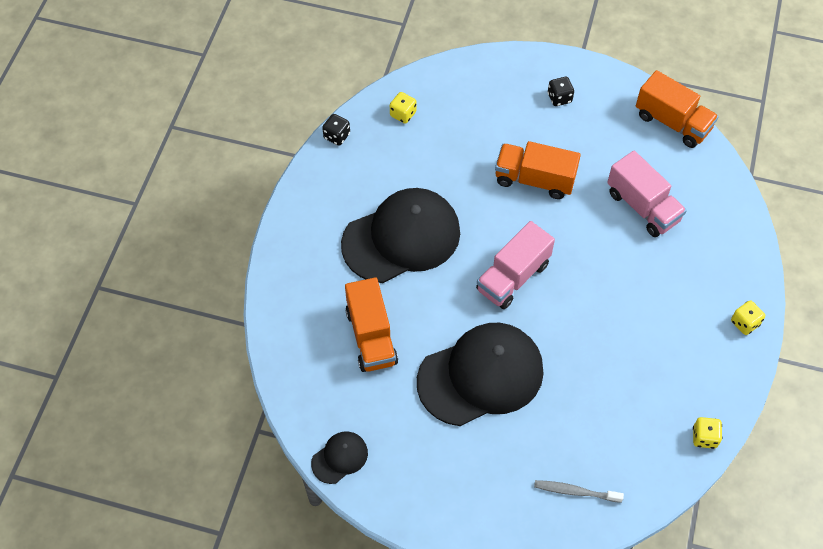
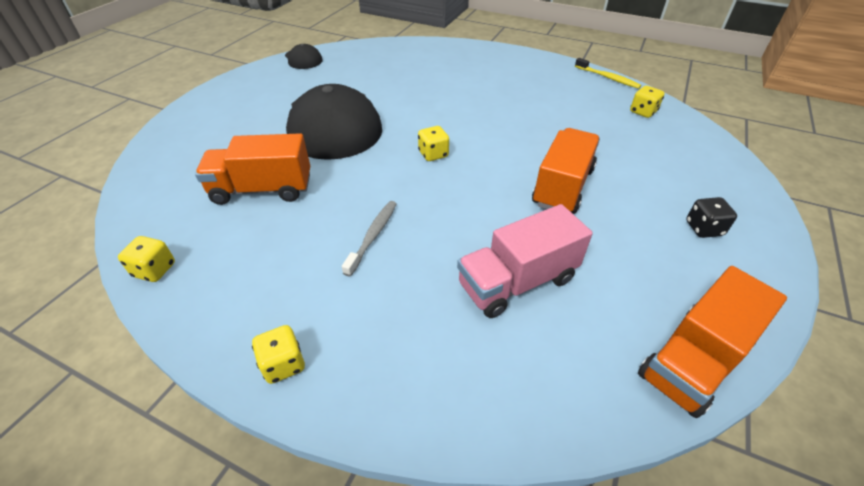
camera: 100 degrees right, 15 degrees down
(337, 136) = (608, 78): black dice -> yellow toothbrush
(371, 336) = (397, 77): orange truck -> orange truck (262, 189)
(401, 238) = (492, 98): black cap -> none
(513, 277) = (433, 154): pink truck -> yellow dice
(575, 491) = (182, 159): grey toothbrush -> grey toothbrush (373, 236)

